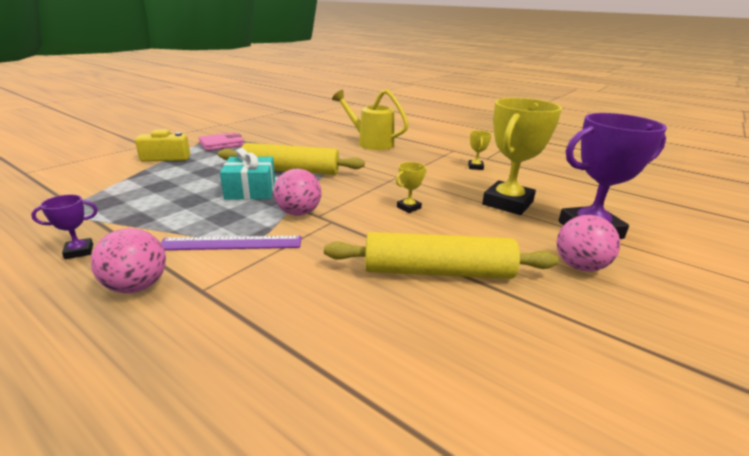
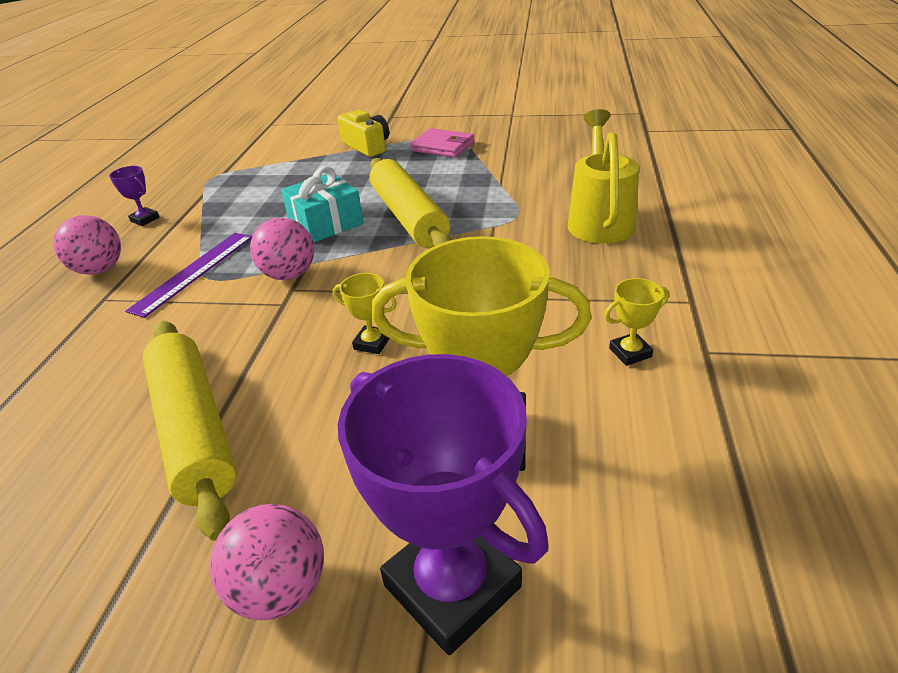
camera: 65 degrees right, 10 degrees up
(231, 243) = (193, 272): purple ruler -> purple ruler turned 60 degrees clockwise

